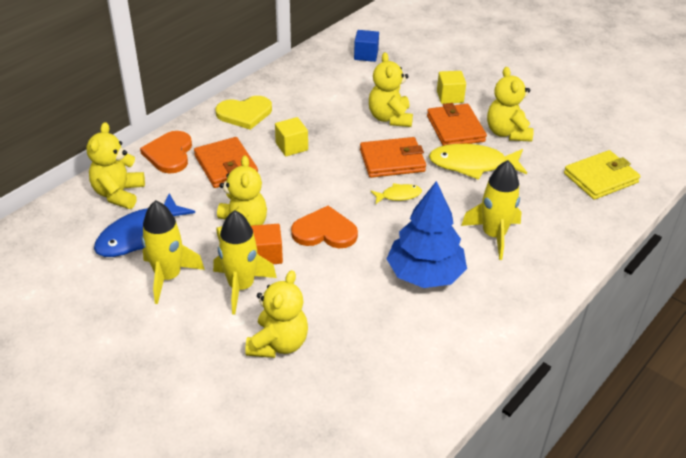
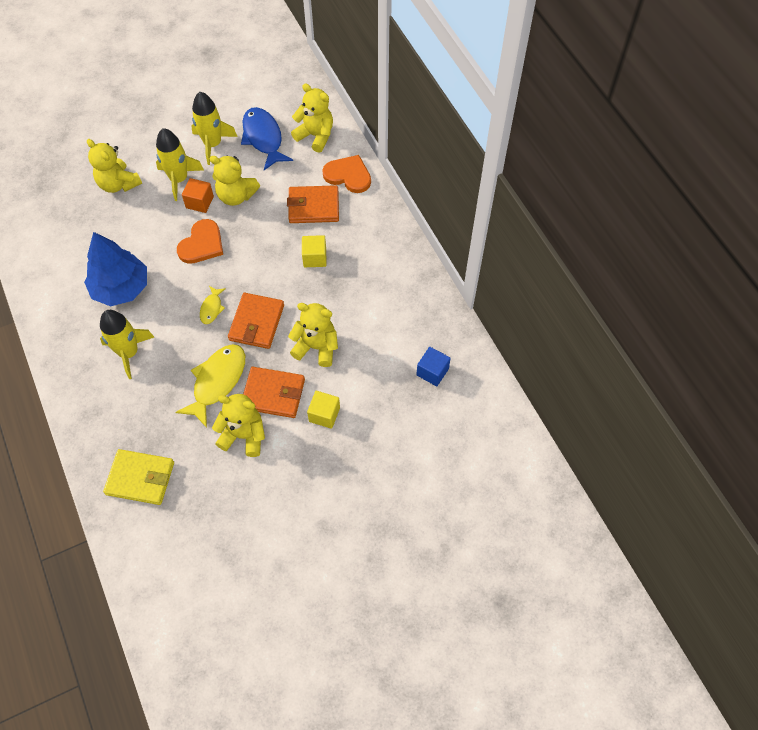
camera: 115 degrees right, 20 degrees up
(244, 114) = (379, 239): yellow heart -> none
(600, 178) = (140, 478): yellow wallet -> yellow wallet turned 75 degrees counterclockwise

